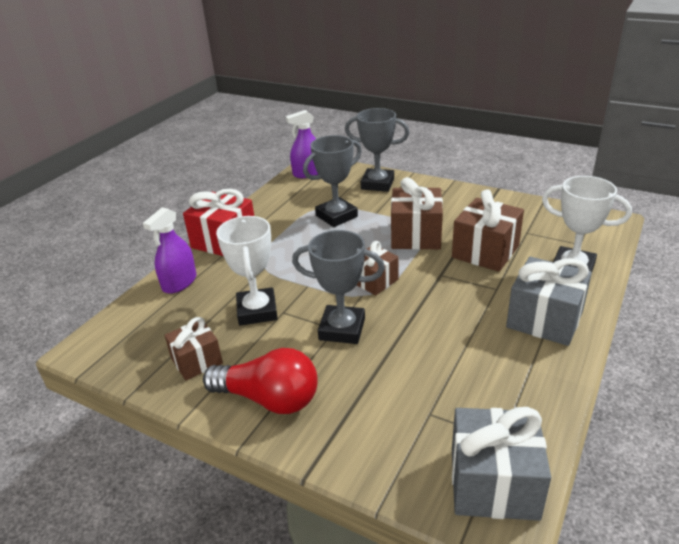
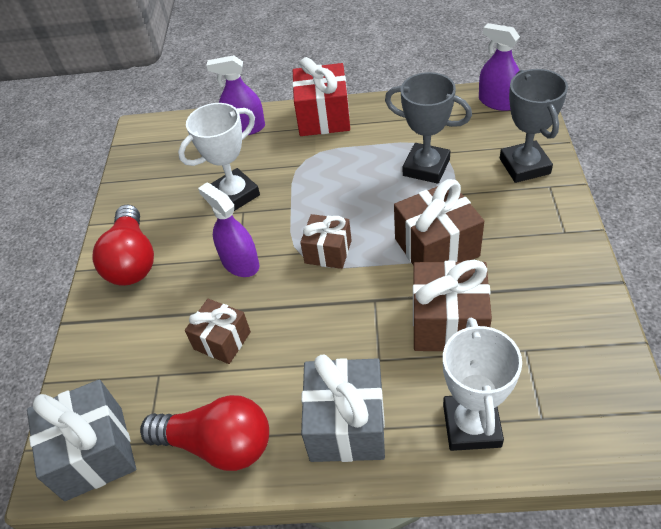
camera: 65 degrees right, 15 degrees up
(197, 361) = (155, 195): brown gift -> brown gift (222, 340)
(342, 329) = (240, 263): grey trophy -> purple spray bottle
(528, 392) = (218, 444): none -> red light bulb

